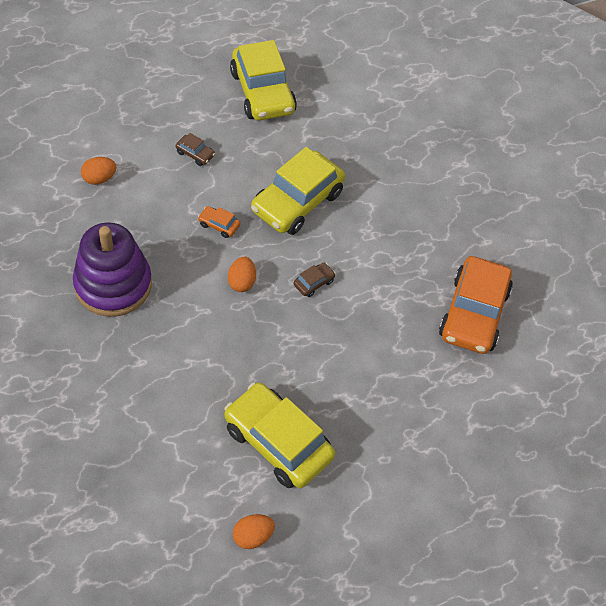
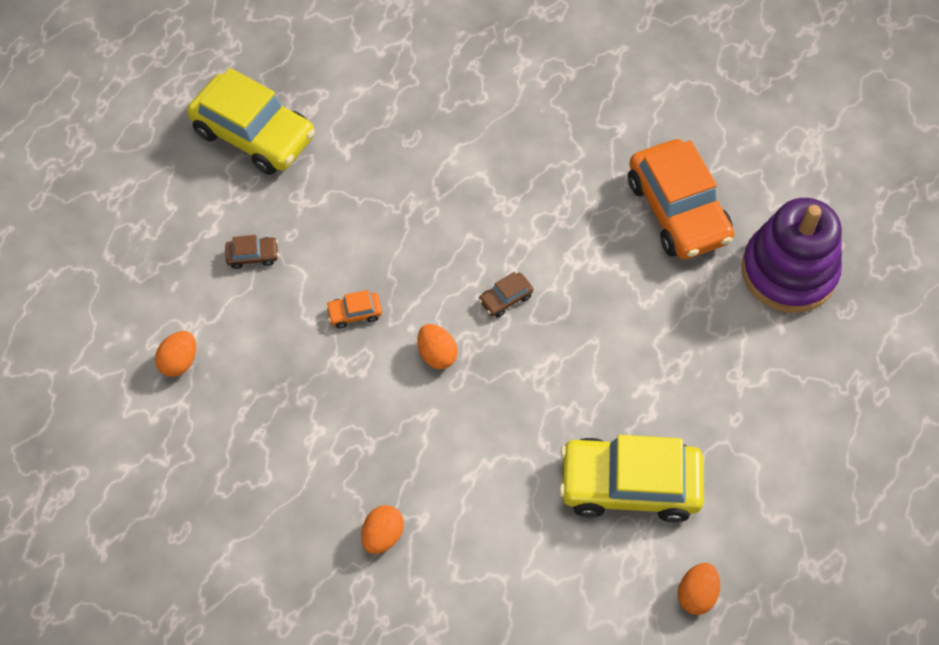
camera: 35 degrees left, 5 degrees up
(109, 353) = (383, 535): none -> orange egg
(113, 284) = (313, 462): purple stacking toy -> purple stacking toy (788, 271)
(297, 202) = (407, 227): yellow car -> none
(314, 283) = (505, 298): brown car -> brown car turned 135 degrees counterclockwise

